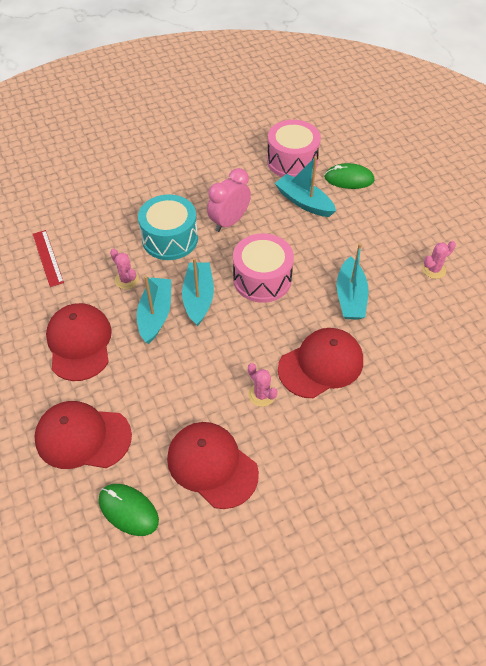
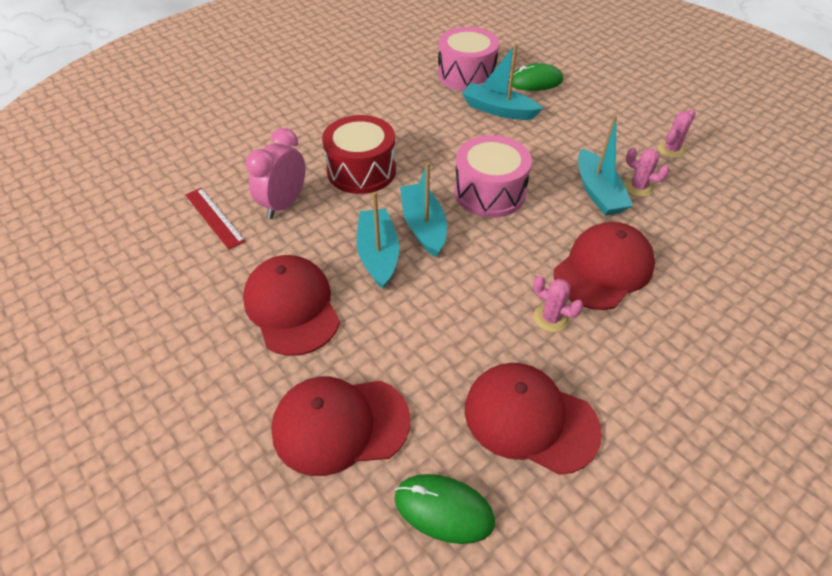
camera: 15 degrees left, 5 degrees down
(126, 280) = (326, 223): pink cactus -> pink cactus (638, 187)
(170, 239) = (361, 171): turquoise drum -> red drum
(229, 222) = (424, 142): pink clock -> pink clock (284, 204)

